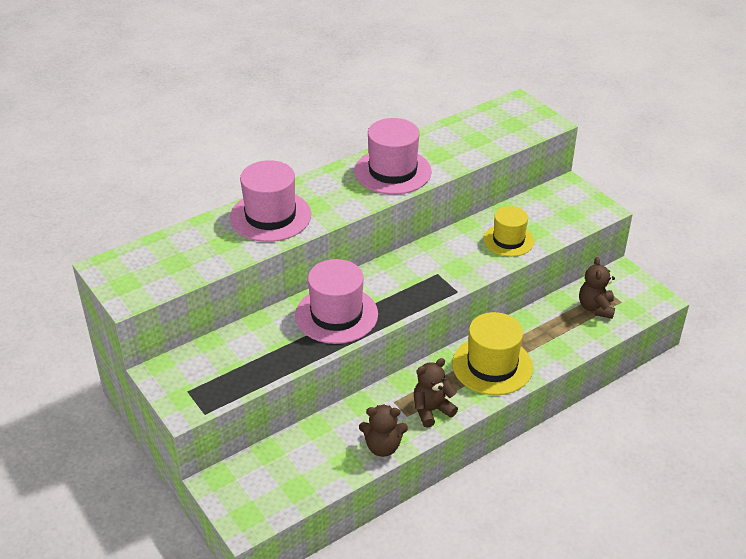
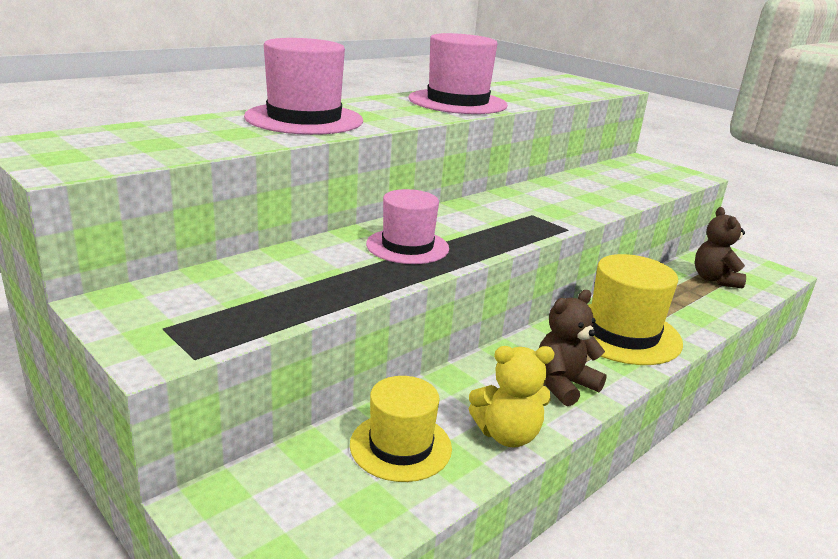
camera: 10 degrees left, 15 degrees down
(336, 315) = (407, 246): pink hat -> pink hat, size x0.66
(383, 447) = (507, 435): brown teddy bear -> yellow teddy bear
(508, 240) = (604, 192): yellow hat -> yellow hat (400, 446)

